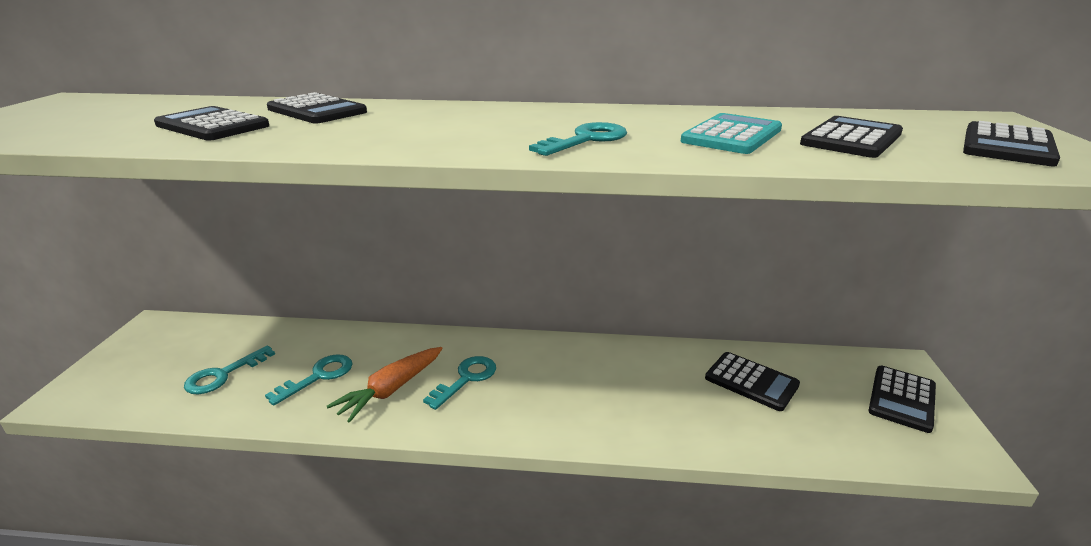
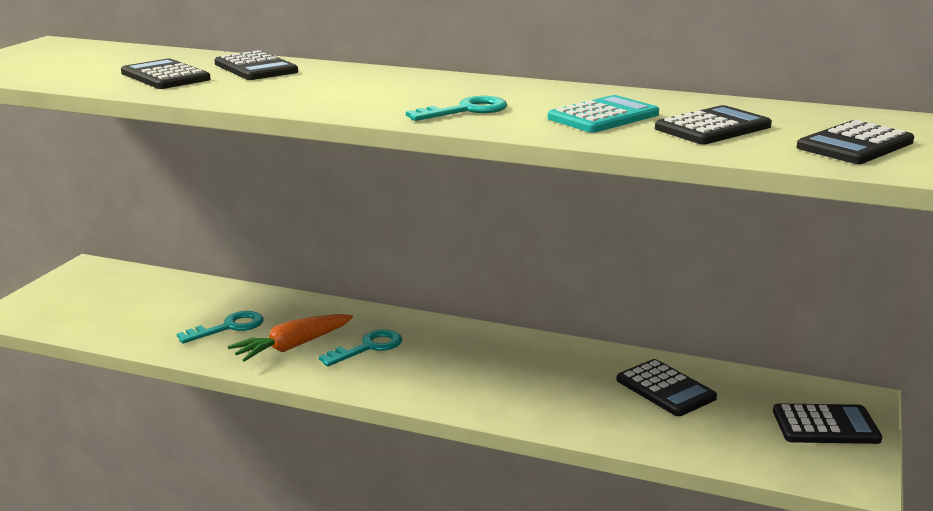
camera: 15 degrees right, 5 degrees down
(223, 375) = (143, 315): turquoise key -> none
(902, 399) = (825, 426): black calculator -> black calculator turned 135 degrees counterclockwise

